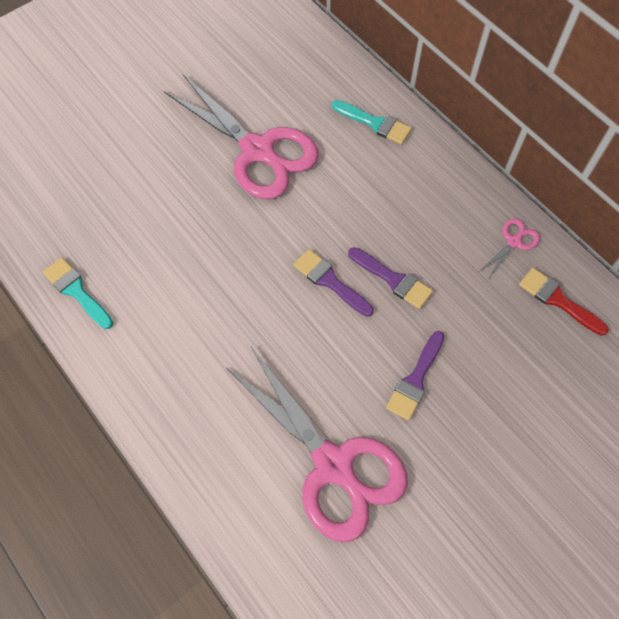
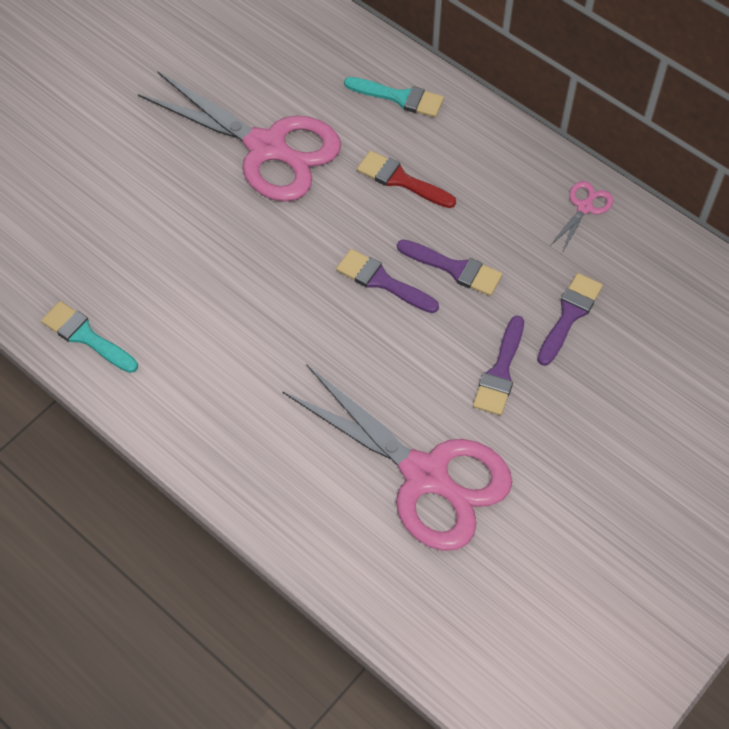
camera: 10 degrees left, 5 degrees down
(484, 337) = (569, 315): none -> purple brush
(558, 300) = (645, 263): red brush -> red brush (401, 180)

